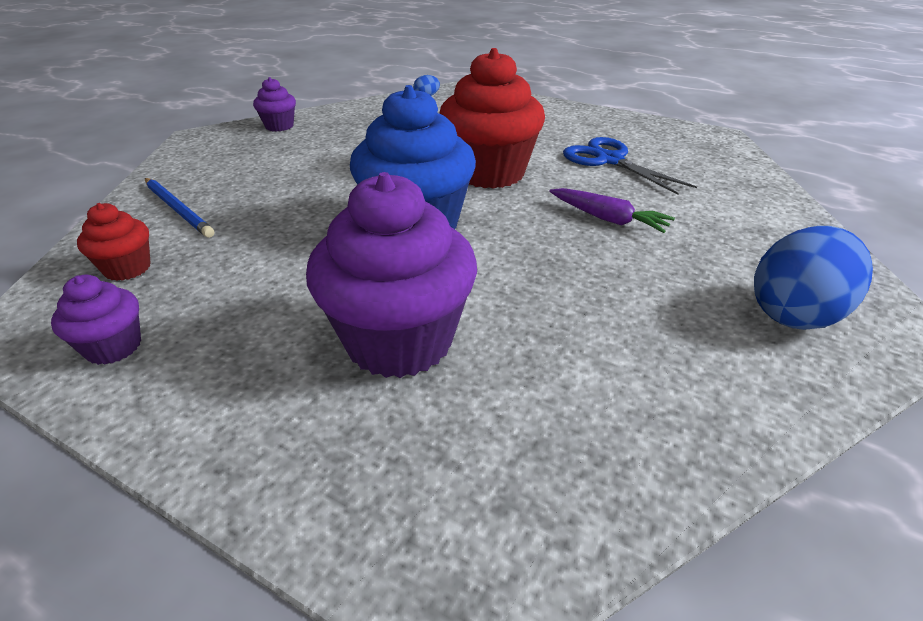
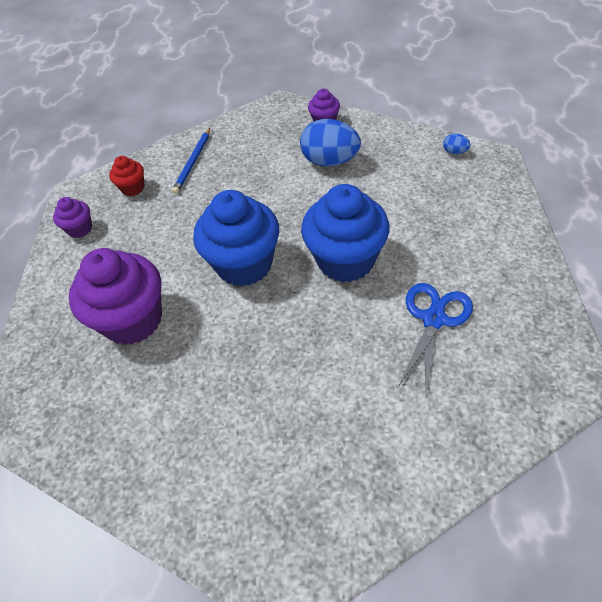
camera: 65 degrees right, 15 degrees up
(489, 173) = (346, 260): red cupcake -> blue cupcake
(608, 219) = (327, 357): purple carrot -> none
(794, 313) = (268, 508): blue egg -> blue egg (330, 161)

